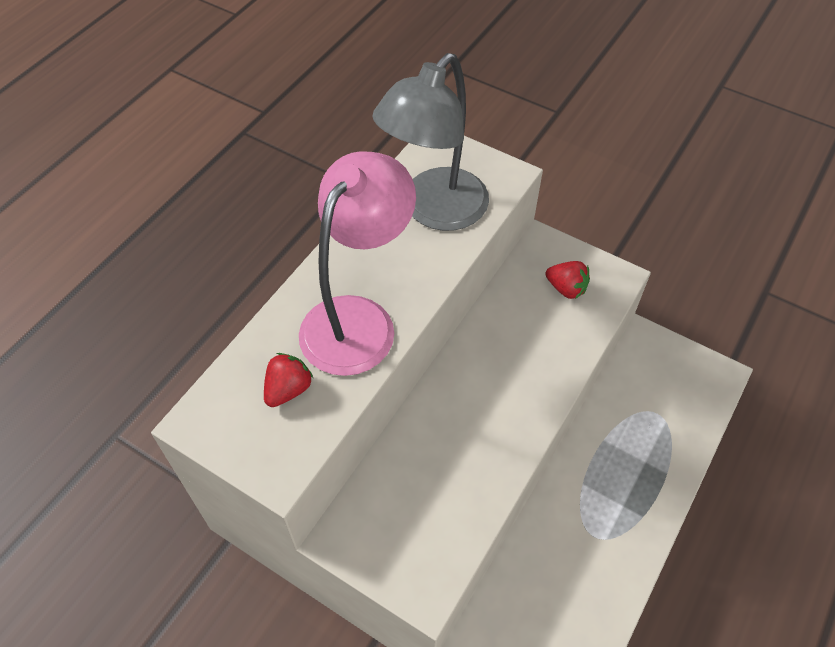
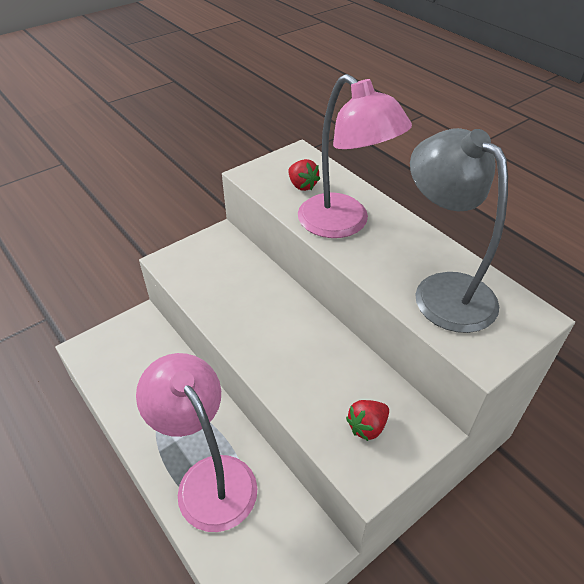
camera: 110 degrees right, 10 degrees down
(642, 453) = (208, 478): none -> pink lamp

